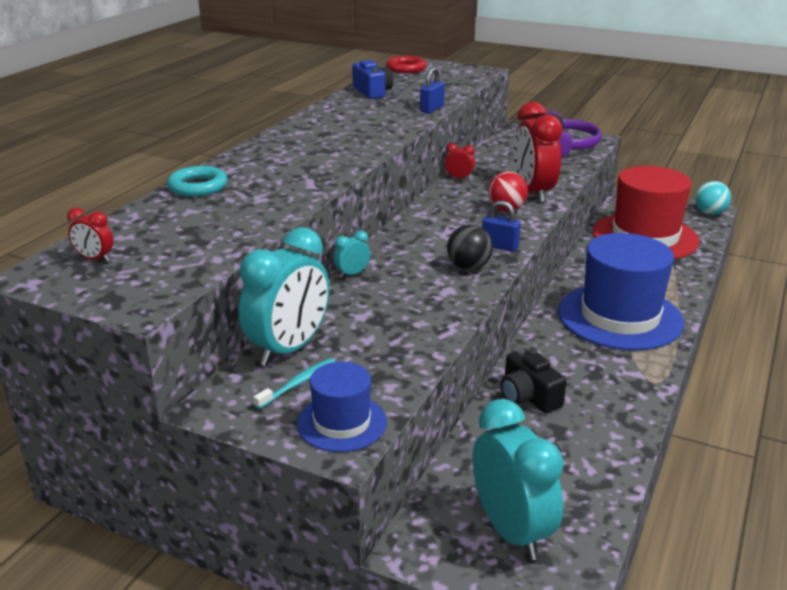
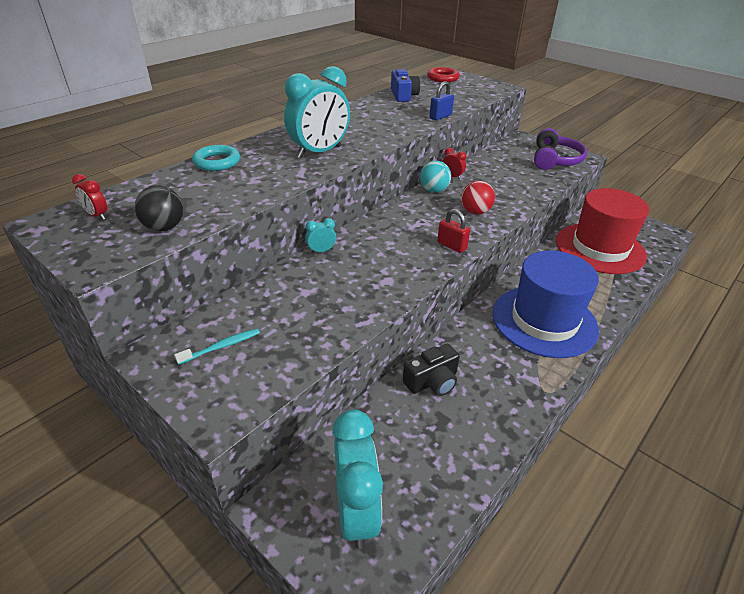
camera: 15 degrees right, 10 degrees up
(289, 349) = (234, 312): turquoise clock -> turquoise clock (319, 152)
(342, 423) = (232, 394): blue hat -> none
(468, 267) = (415, 261): black ball -> black ball (164, 227)
(499, 246) = (451, 246): blue padlock -> red padlock
(528, 396) = (432, 381): black camera -> black camera turned 105 degrees counterclockwise
(533, 193) = (505, 199): red clock -> none
(710, 213) = (667, 235): turquoise ball -> turquoise ball (433, 190)

